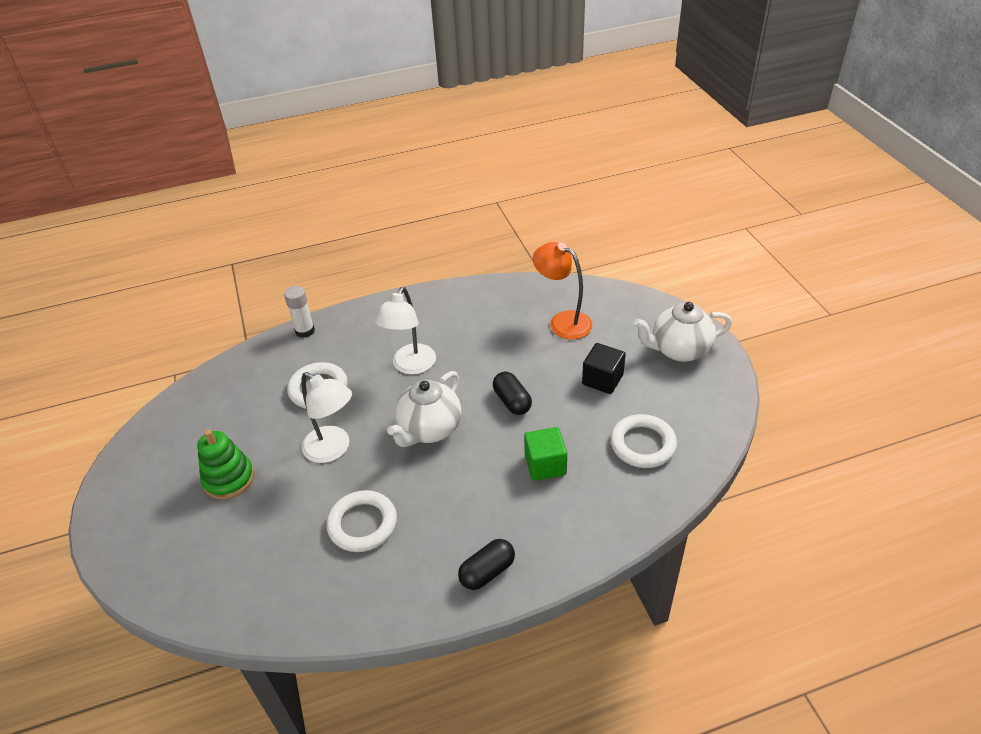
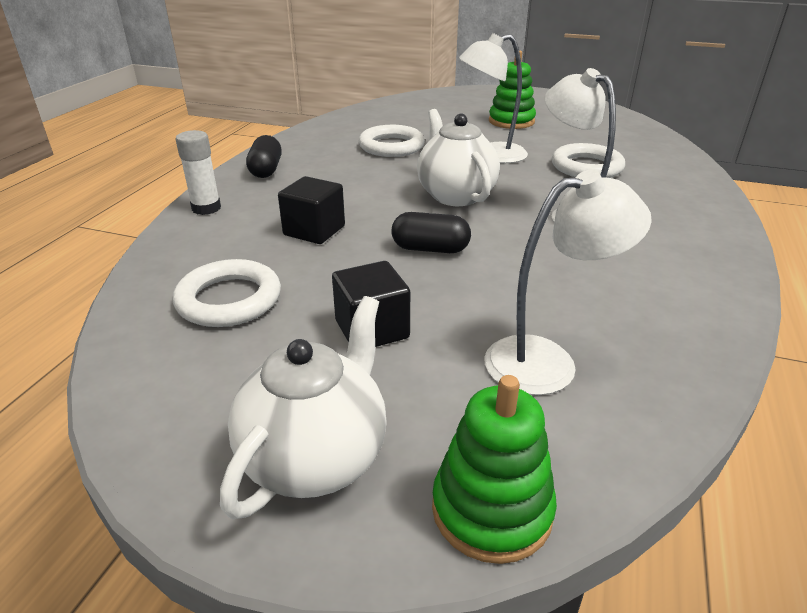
camera: 125 degrees right, 10 degrees down
(305, 331) = (703, 182): white glue stick -> white glue stick (206, 208)
(545, 465) = (314, 231): green cube -> black cube
(562, 321) = (547, 361): orange lamp -> white lamp
(647, 305) = (491, 509): none -> green stacking toy

